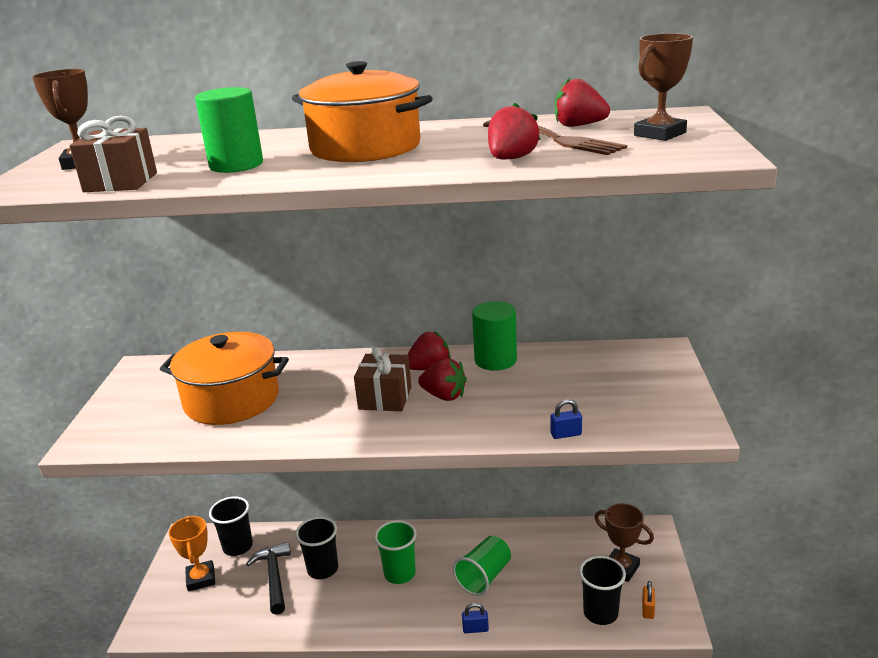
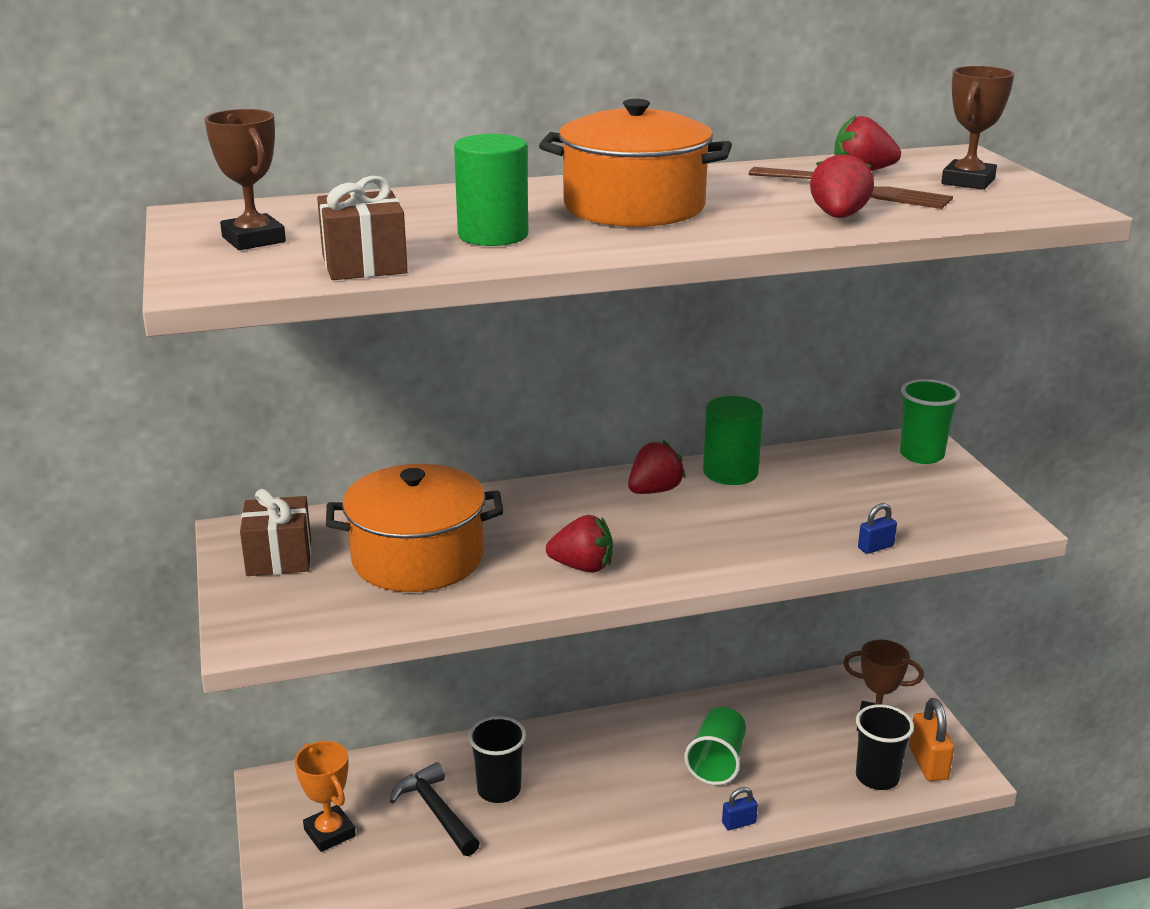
camera: 20 degrees left, 0 degrees up
(238, 547) = (358, 783): black cup -> none
(385, 398) = (625, 532): brown gift -> brown gift (279, 557)
(399, 573) = (606, 777): green cup -> green cup (921, 455)
(444, 396) = (699, 521): red strawberry -> red strawberry (582, 567)
(648, 609) = (928, 763): orange padlock -> orange padlock, size x1.77

